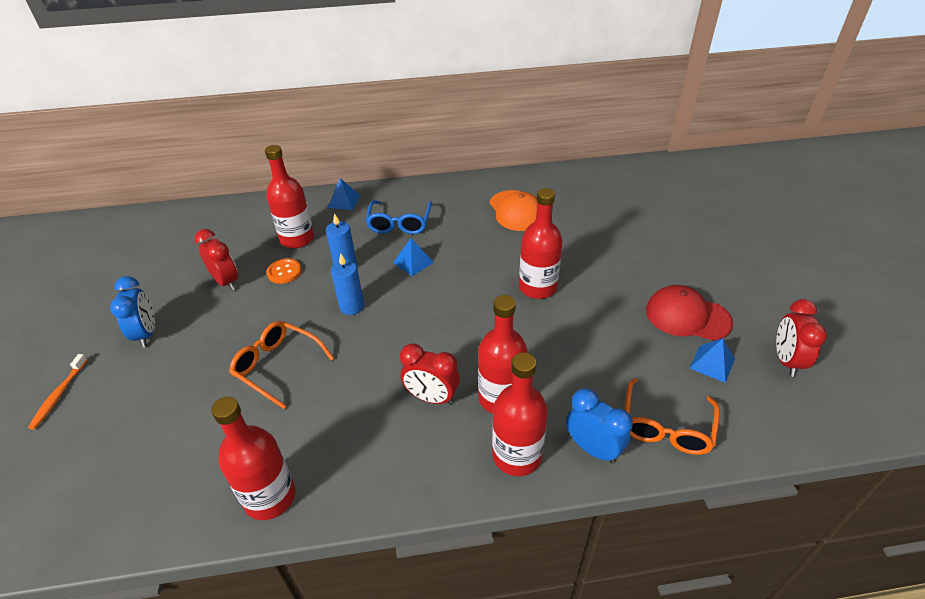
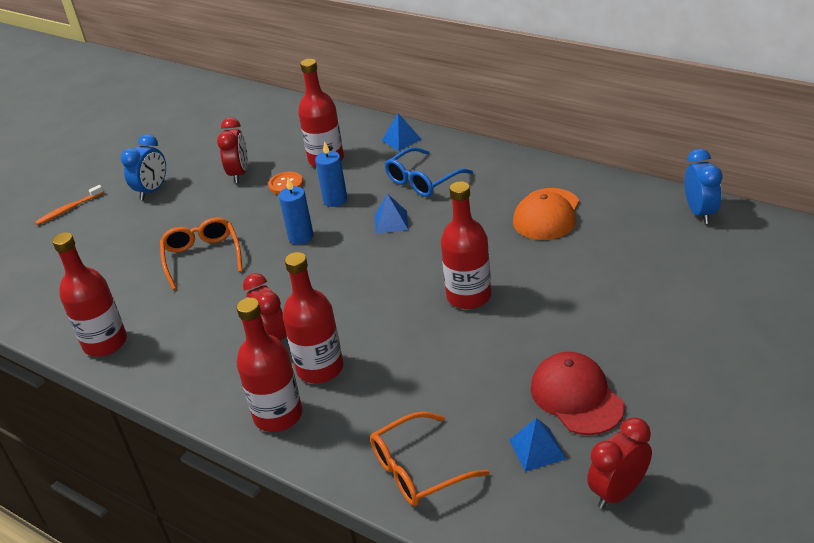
camera: 45 degrees right, 5 degrees down
(593, 448) = (338, 447): blue clock -> blue clock (700, 213)

